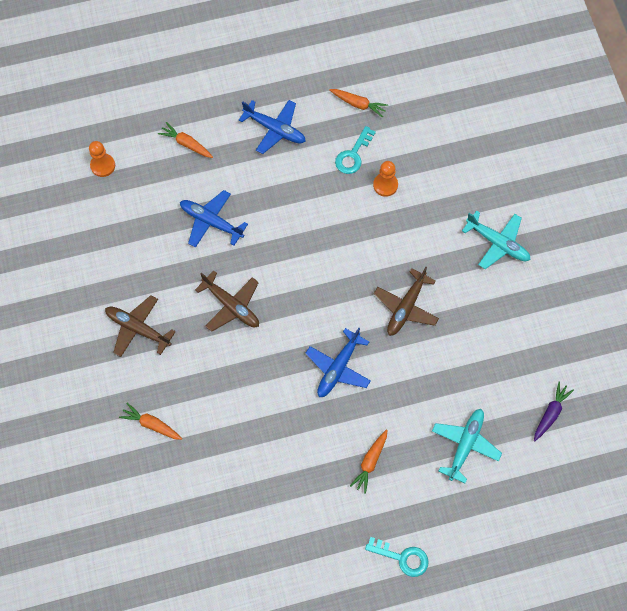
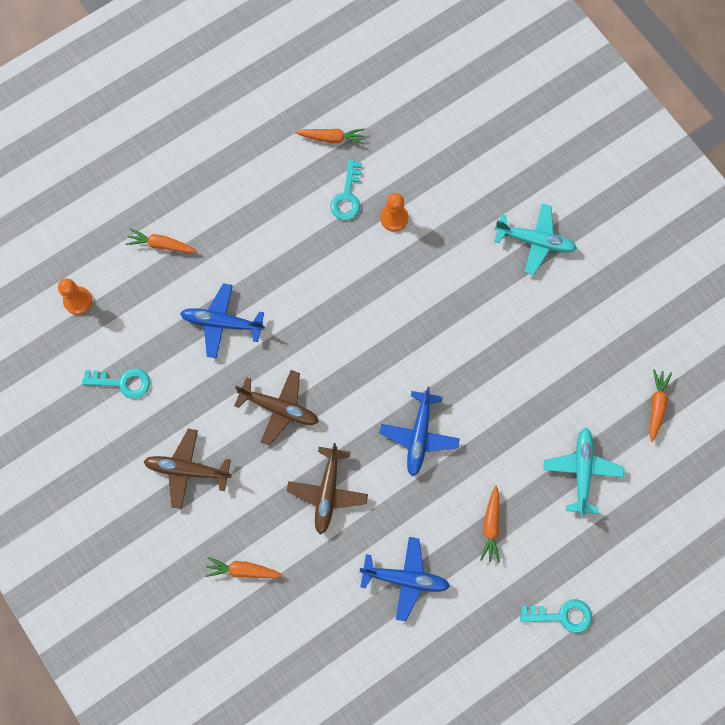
camera: 20 degrees left, 5 degrees up
(113, 242) = (123, 382): none -> turquoise key
(275, 129) = (252, 196): blue plane -> blue plane (405, 578)
(406, 307) = (465, 344): brown plane -> brown plane (327, 492)
(550, 413) = (656, 406): purple carrot -> orange carrot

